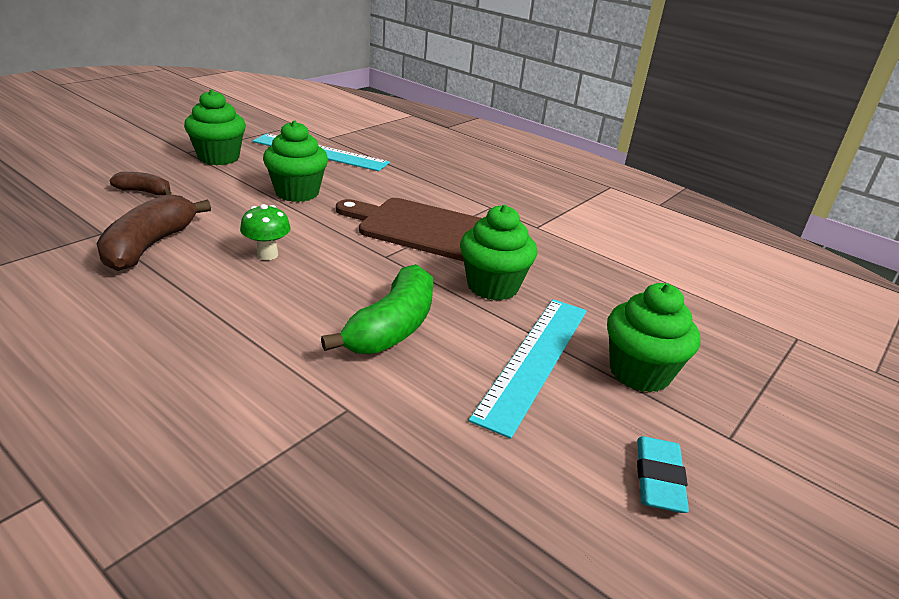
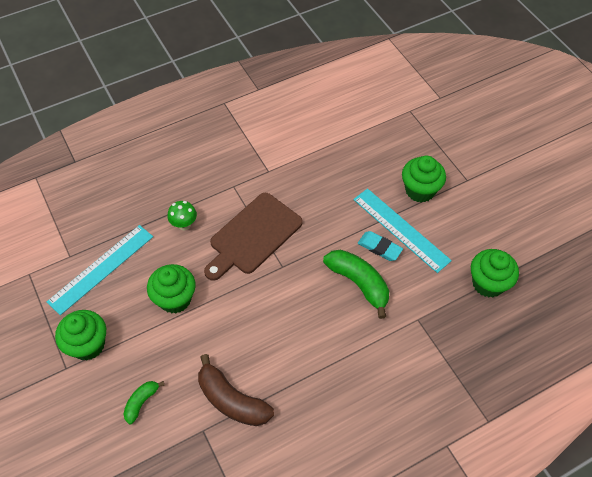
camera: 65 degrees left, 25 degrees up
(144, 192) = (141, 402): brown banana -> green banana
(267, 254) = (263, 332): green mushroom -> green mushroom (184, 225)
(492, 286) = (331, 222): green cupcake -> green cupcake (488, 283)
(658, 479) = (483, 218): turquoise eraser -> turquoise eraser (379, 247)

